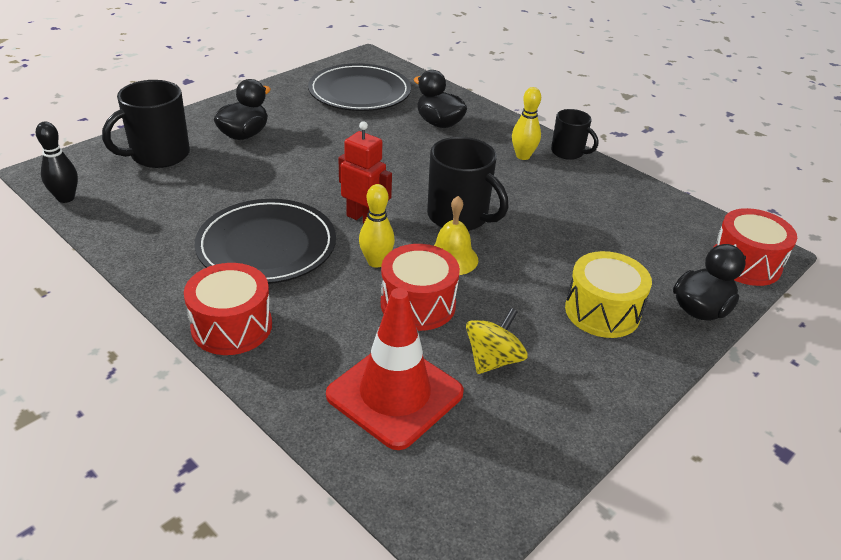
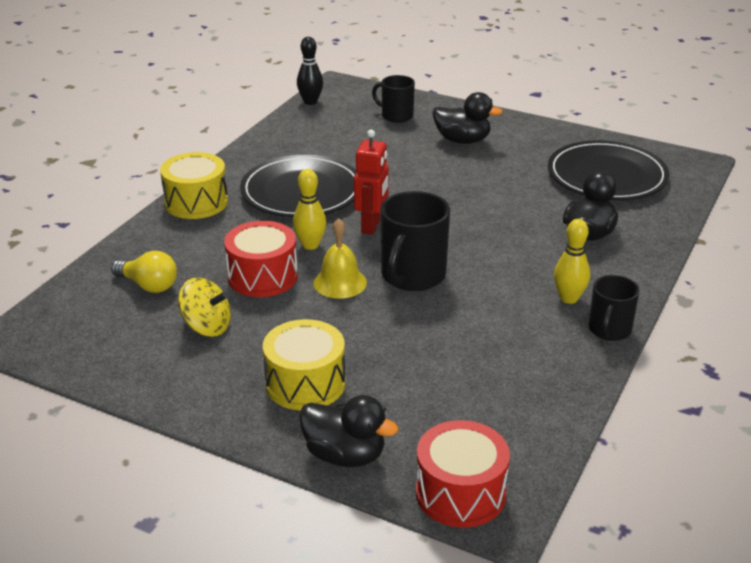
camera: 75 degrees right, 5 degrees down
(158, 155) = (396, 116): black mug -> black mug, size x0.62
(232, 326) = (196, 202): red drum -> yellow drum
(395, 394) = (148, 285): red traffic cone -> yellow light bulb

